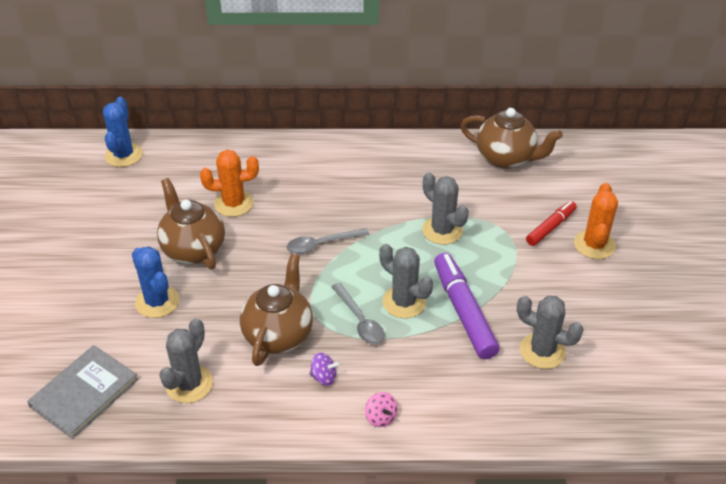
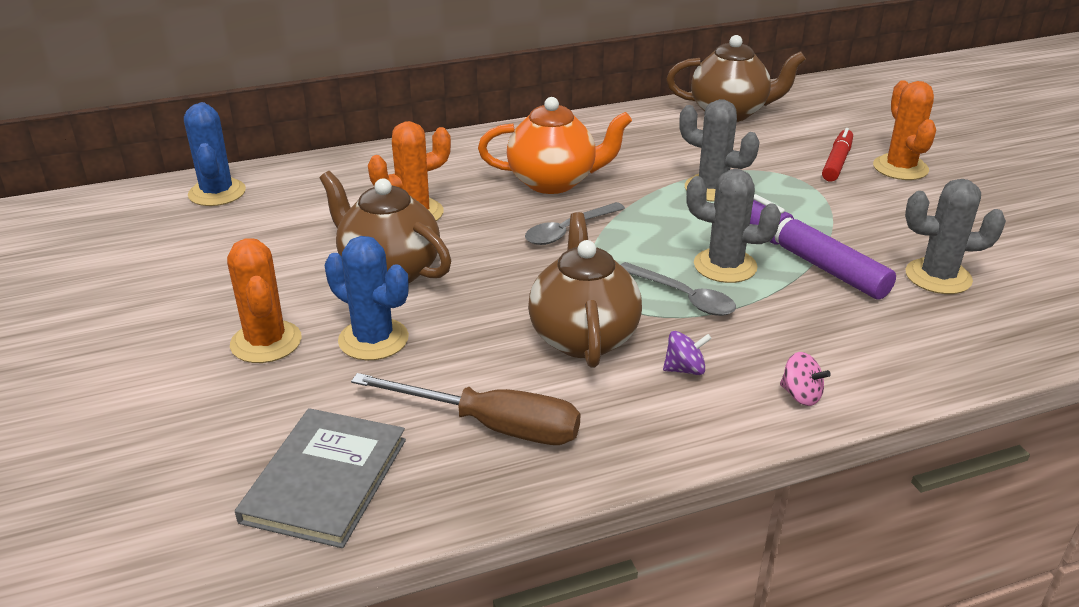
camera: 20 degrees left, 10 degrees down
(98, 286) = (266, 342): none -> orange cactus
(189, 384) = (491, 426): grey cactus -> brown screwdriver
(338, 197) = (553, 182): none -> orange teapot

